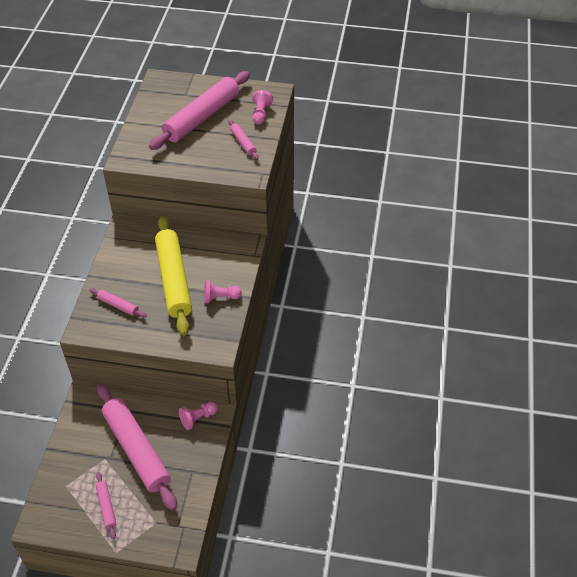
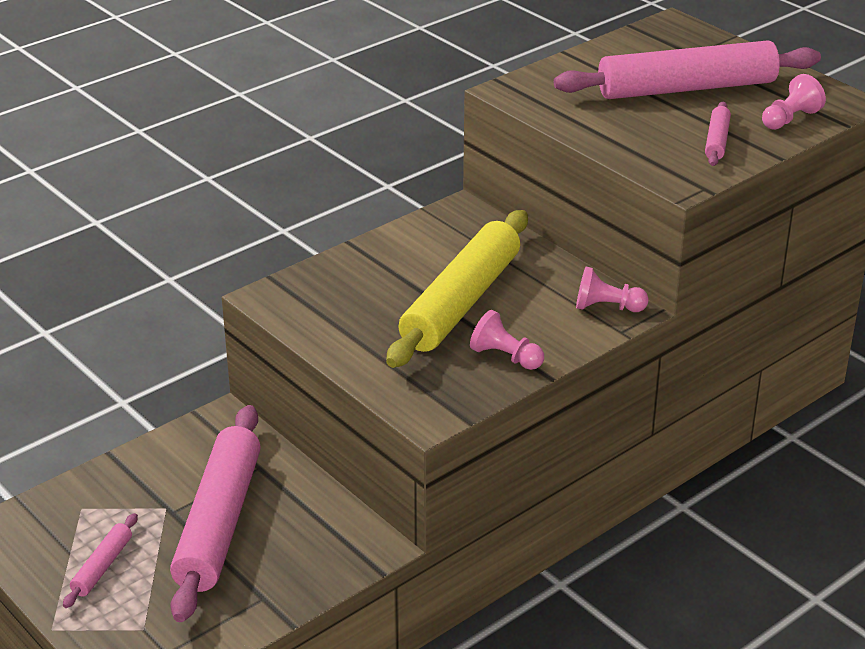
camera: 40 degrees right, 15 degrees down
(118, 305) = (347, 293): pink rolling pin -> none
(198, 418) = (347, 536): pink pawn -> pink pawn (607, 307)

